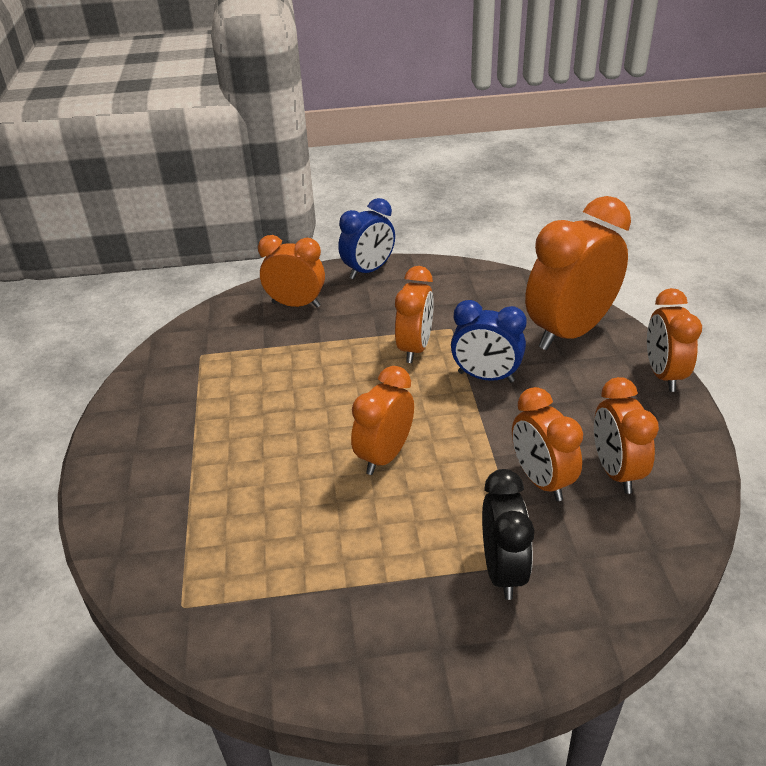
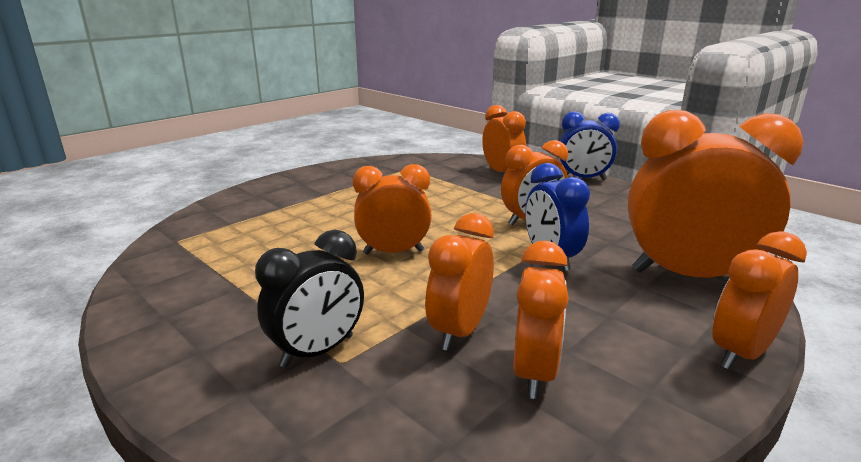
camera: 50 degrees right, 15 degrees down
(615, 471) = (534, 372): orange clock -> orange clock turned 150 degrees clockwise

